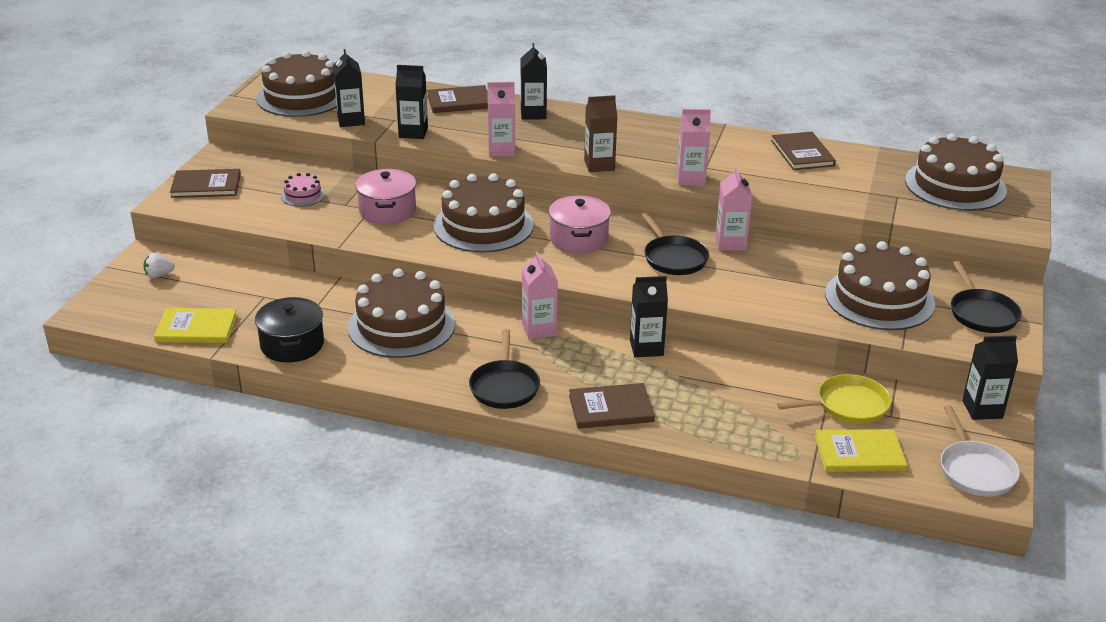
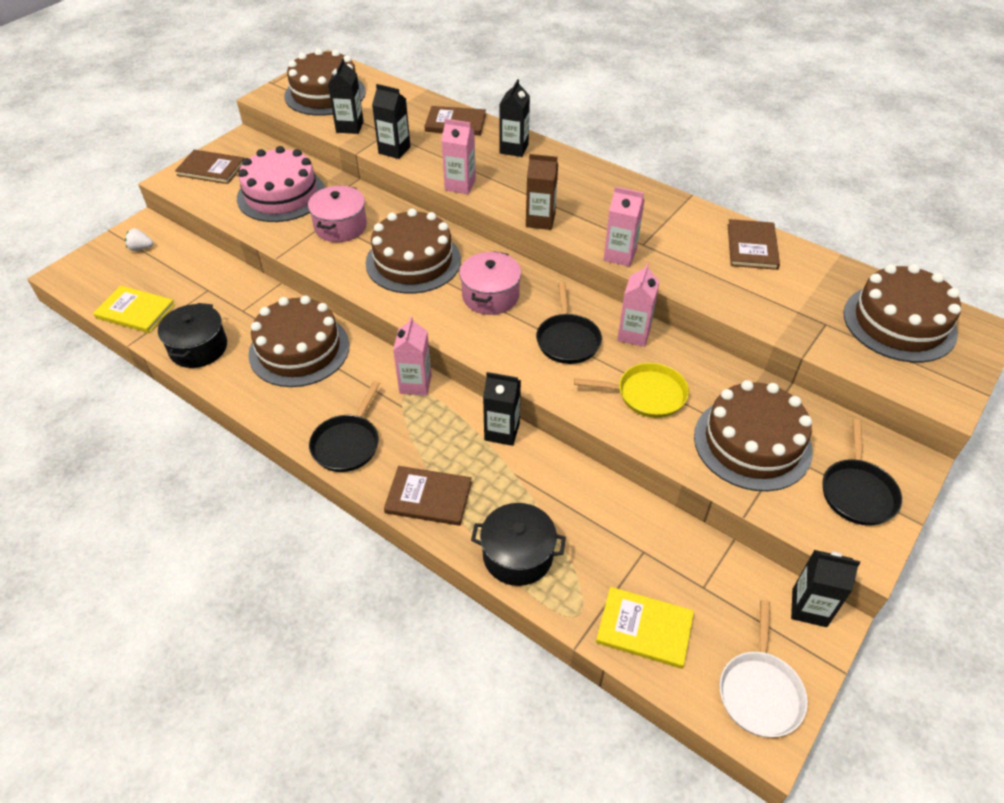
camera: 20 degrees right, 15 degrees up
(303, 195) = (281, 195): pink cake -> pink cake, size x2.23
(720, 430) = (517, 555): none -> black pot
(848, 405) = (664, 560): yellow pan -> yellow pan (647, 394)

